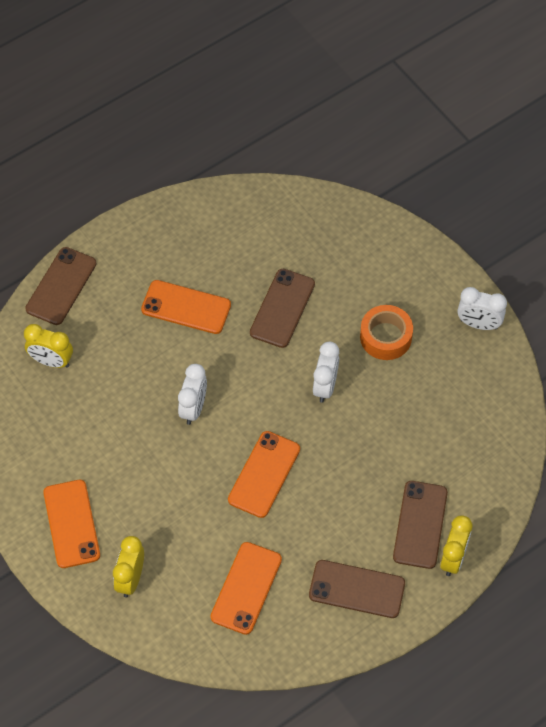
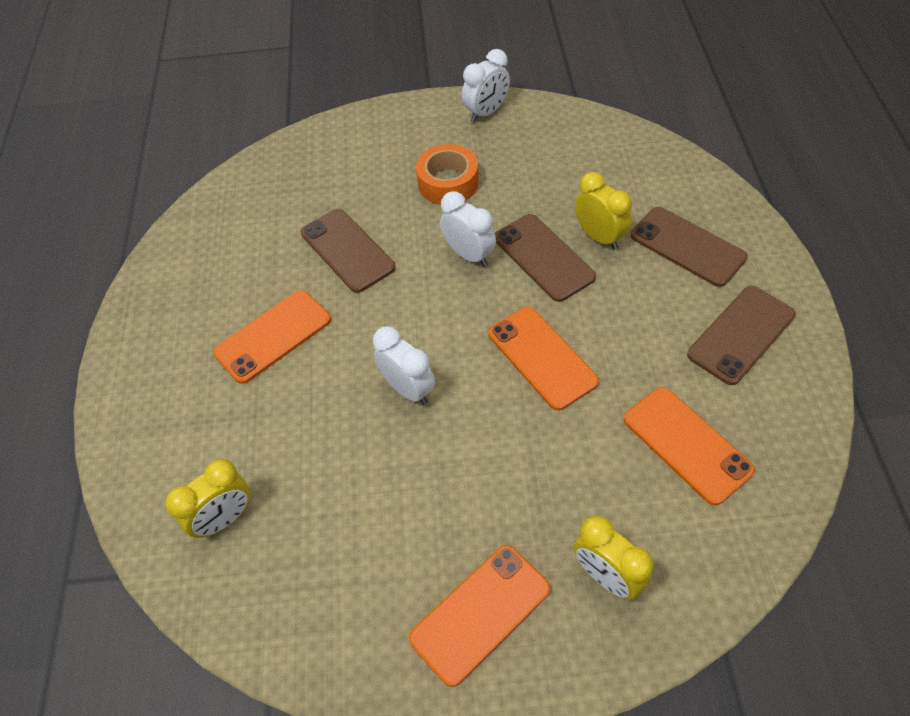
camera: 55 degrees left, 5 degrees down
(61, 286) = (132, 455): brown phone -> brown phone (543, 257)
(71, 524) = (480, 613): orange phone -> orange phone turned 60 degrees counterclockwise
(453, 558) = (743, 237): yellow clock -> yellow clock (599, 237)

